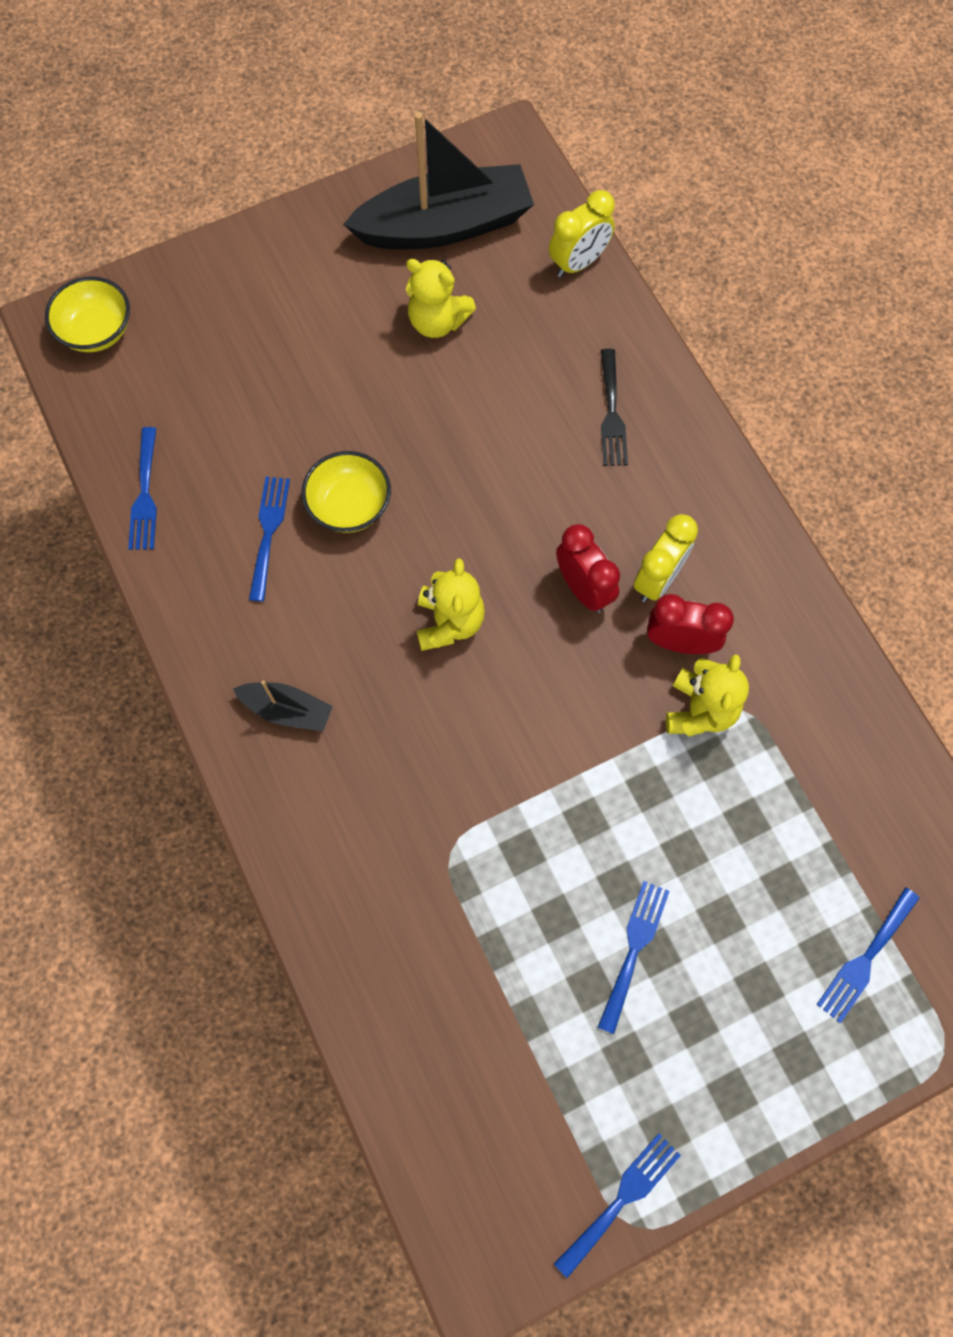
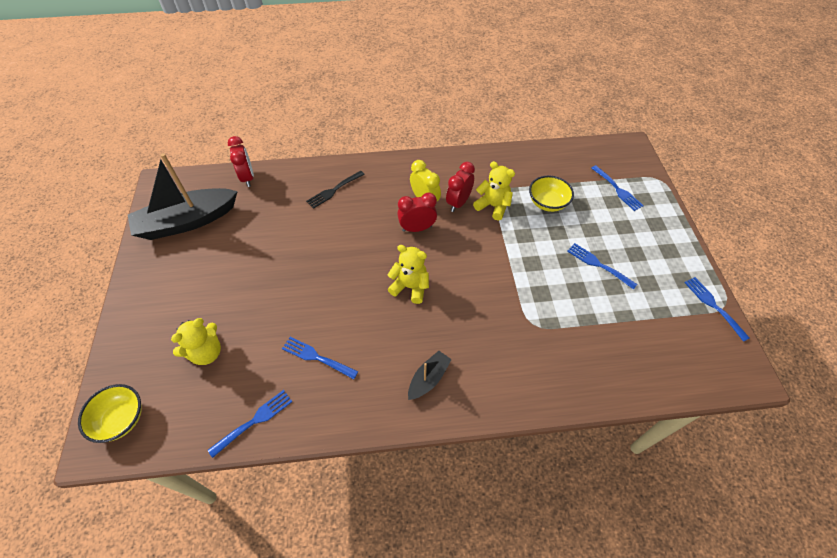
camera: 70 degrees left, 15 degrees down
(145, 495) = (254, 421): blue fork -> blue fork turned 60 degrees counterclockwise
(349, 506) = (322, 312): yellow bowl -> yellow bowl (547, 203)
(437, 321) = (240, 241): yellow teddy bear -> yellow teddy bear (206, 352)
(445, 226) = (187, 222): black boat -> black boat turned 120 degrees counterclockwise
(578, 263) = (247, 178): yellow clock -> red clock
(612, 413) = (334, 190): black fork -> black fork turned 120 degrees clockwise

